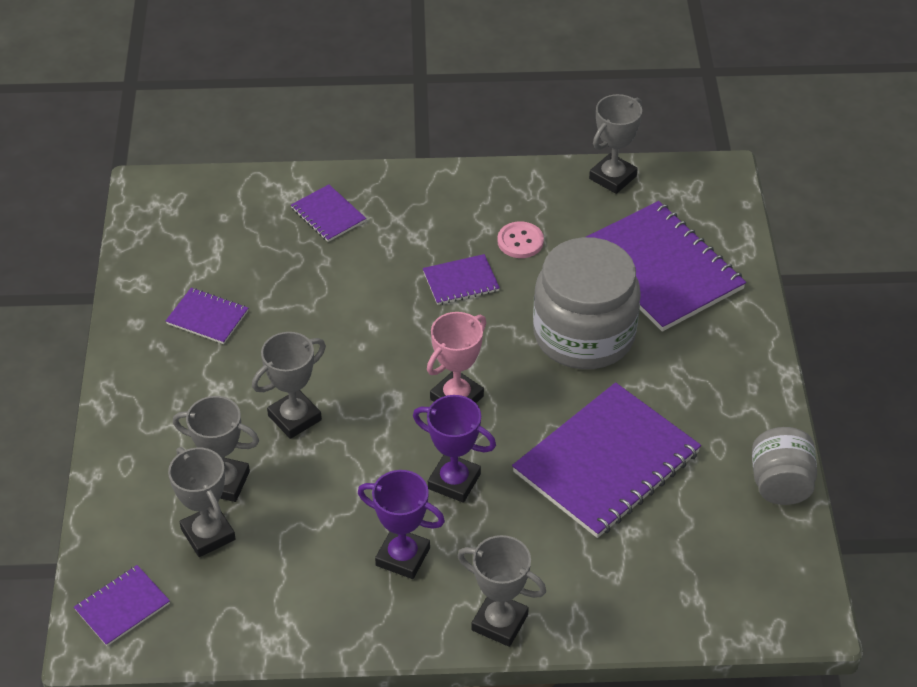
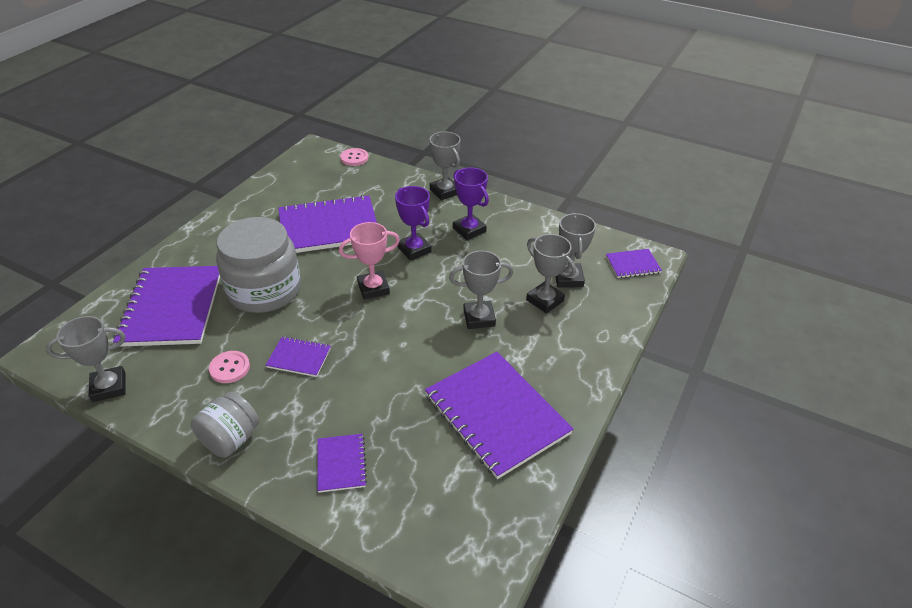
camera: 150 degrees left, 5 degrees down
(207, 317) = (496, 414): purple notebook -> purple notebook, size x2.14
(716, 627) = (354, 158): none -> pink button
(780, 484) = (261, 188): grey jar -> grey jar (231, 439)

